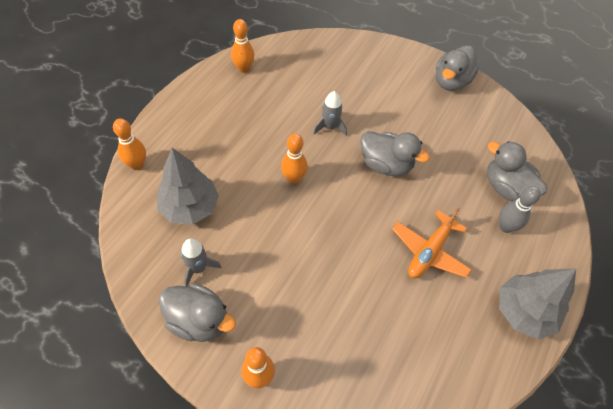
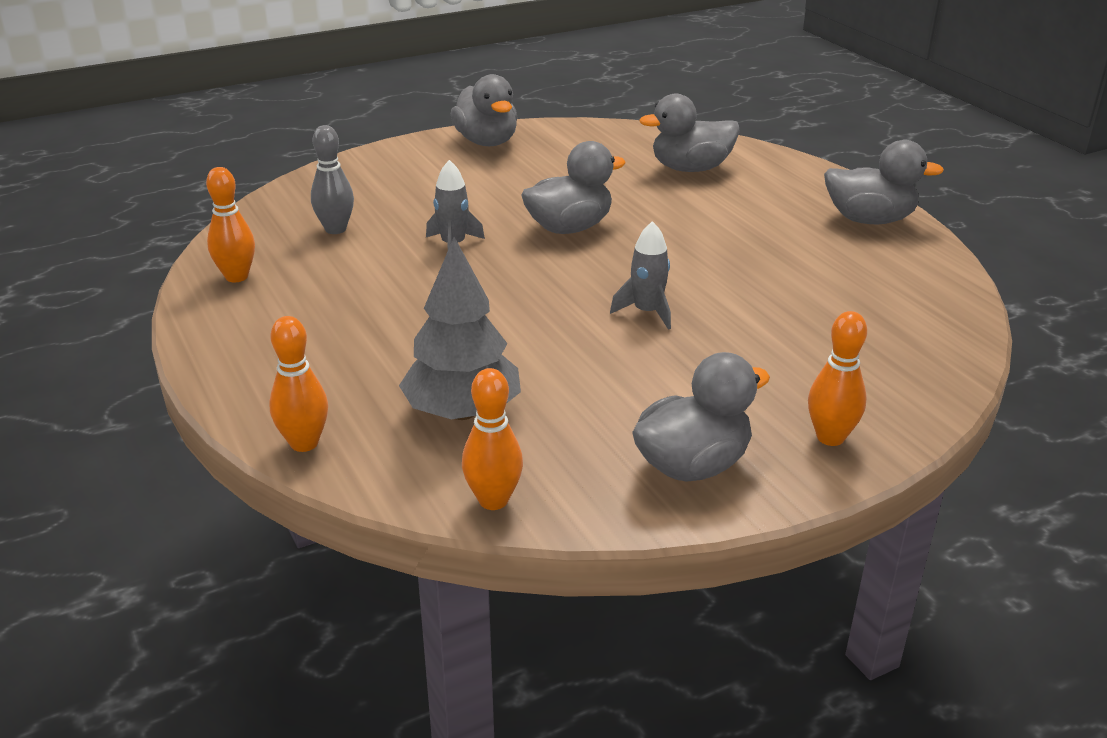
camera: 55 degrees left, 25 degrees down
(198, 268) = (593, 438): grey rocket -> grey rocket (647, 312)
(293, 178) = (512, 302): orange bowling pin -> orange bowling pin (493, 500)
(429, 251) = (736, 245): orange plane -> none
(505, 227) = (745, 188): grey bowling pin -> grey bowling pin (335, 229)
(523, 312) = (869, 220): grey tree -> grey duck

